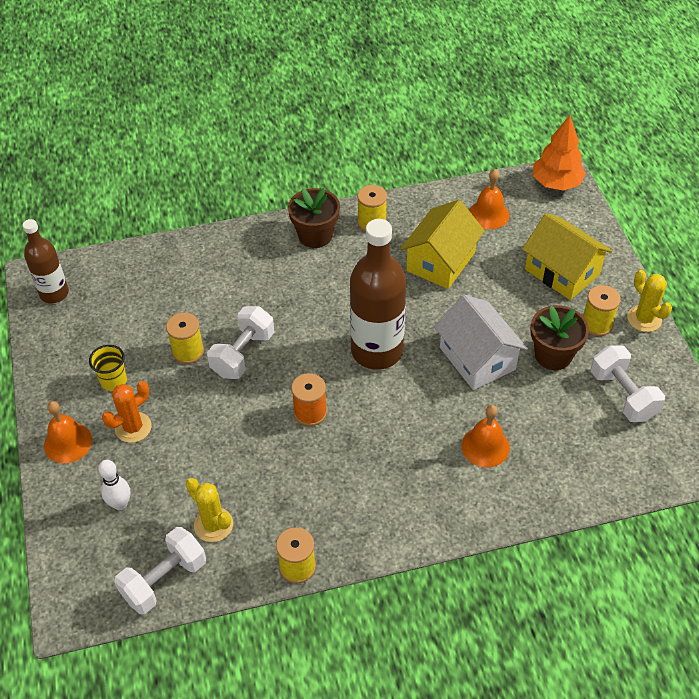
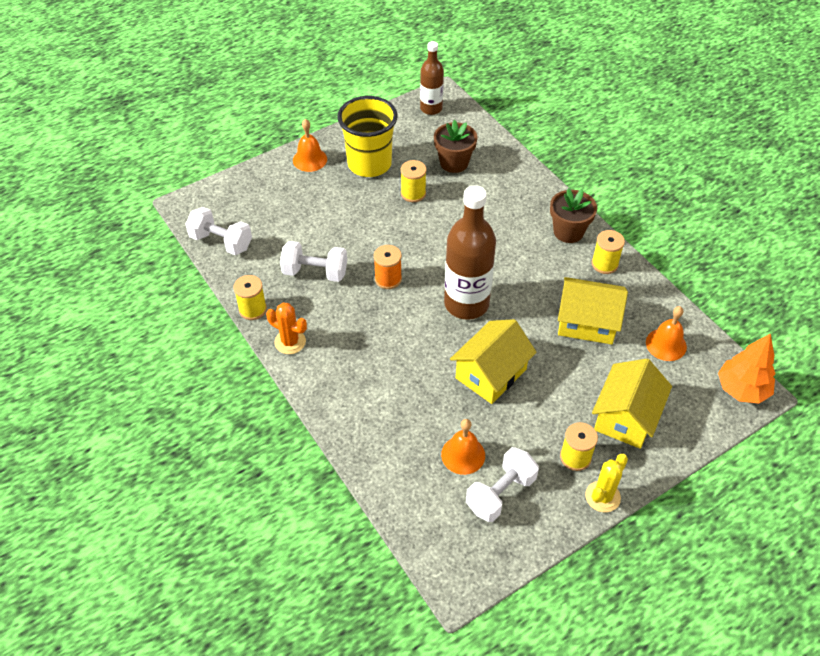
camera: 70 degrees right, 0 degrees up
(113, 381) = (369, 164): yellow cup -> yellow cup, size x2.19
(120, 504) = (271, 201): white bowling pin -> none
(133, 427) = (335, 187): orange cactus -> orange cactus (290, 342)
(213, 525) = (271, 254): yellow cactus -> none
(243, 354) = (425, 224): white dumbbell -> white dumbbell (315, 272)
(477, 358) = (491, 374): white house -> yellow house
(485, 446) = (401, 400): orange bell -> orange bell (463, 455)
(553, 355) = (521, 429): brown flower pot -> brown flower pot (454, 163)

